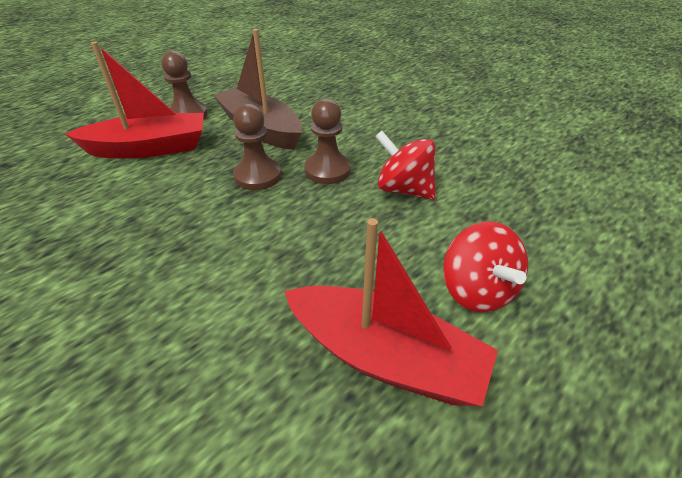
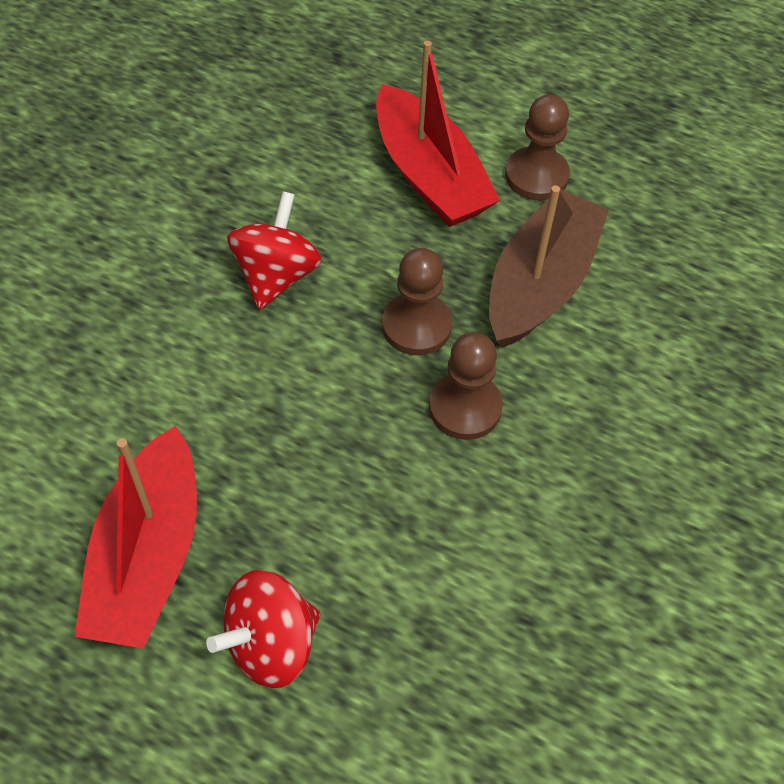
camera: 70 degrees right, 15 degrees up
(403, 189) = (455, 521): red spinning top -> red spinning top (276, 275)

